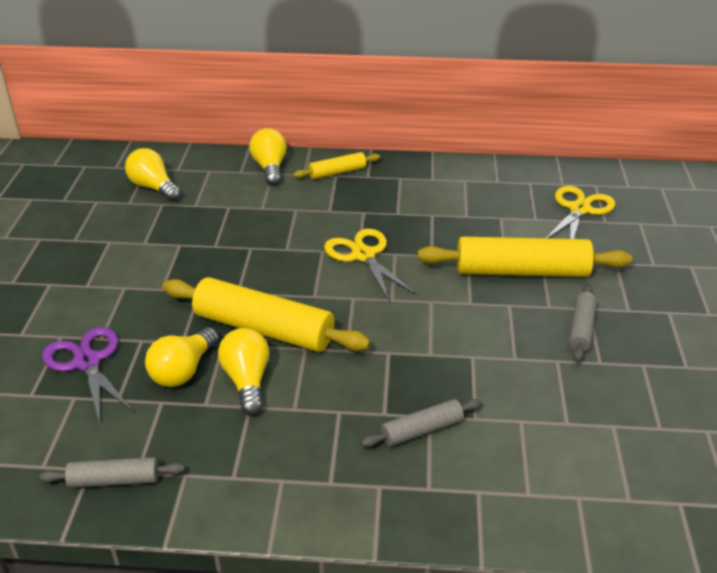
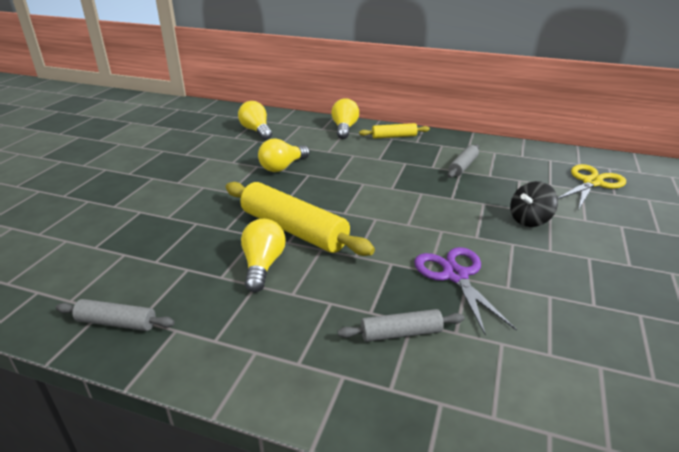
camera: 15 degrees right, 5 degrees down
(87, 362) = (148, 231): purple scissors -> purple scissors (455, 275)
(183, 371) = (216, 249): yellow light bulb -> yellow light bulb (282, 167)
(363, 255) = (395, 191): yellow scissors -> none
(521, 271) = (529, 220): yellow rolling pin -> black spinning top
(581, 329) = (579, 273): grey rolling pin -> grey rolling pin (463, 166)

